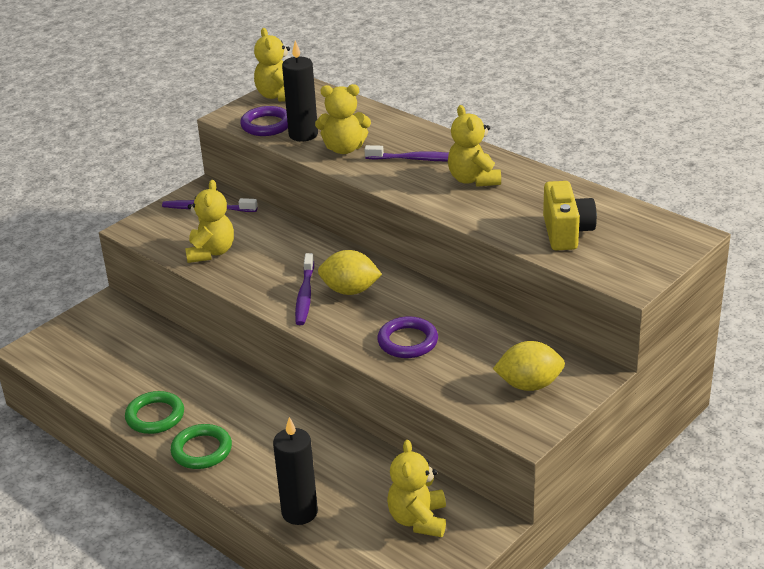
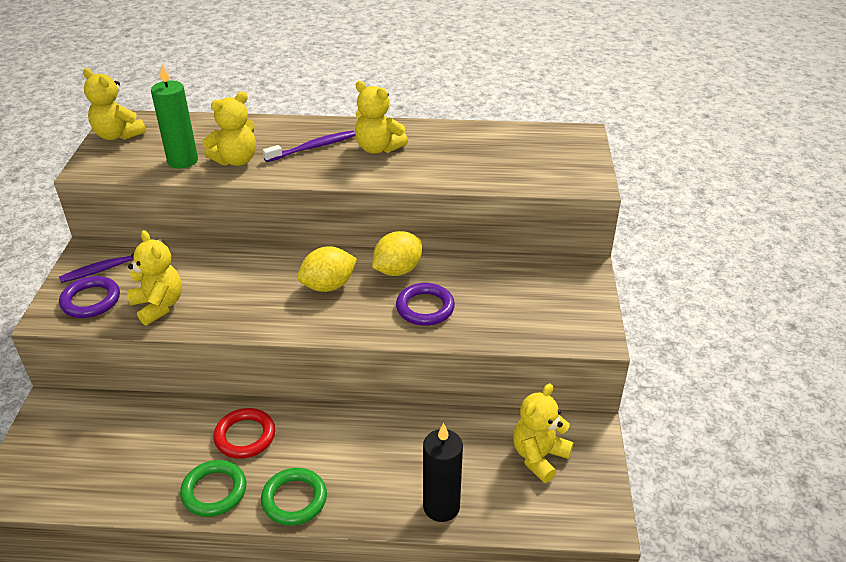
camera: 40 degrees left, 5 degrees up
(212, 389) = (245, 436): none -> red ring
(266, 125) = (136, 164): purple ring -> purple ring (91, 300)
(303, 135) = (182, 161): black candle -> green candle
(305, 295) = (293, 307): purple toothbrush -> none
(418, 520) = (539, 456): yellow teddy bear -> yellow teddy bear turned 75 degrees clockwise
(529, 385) = (554, 299): yellow lemon -> yellow lemon (397, 270)
(566, 232) = (499, 163): yellow camera -> none

